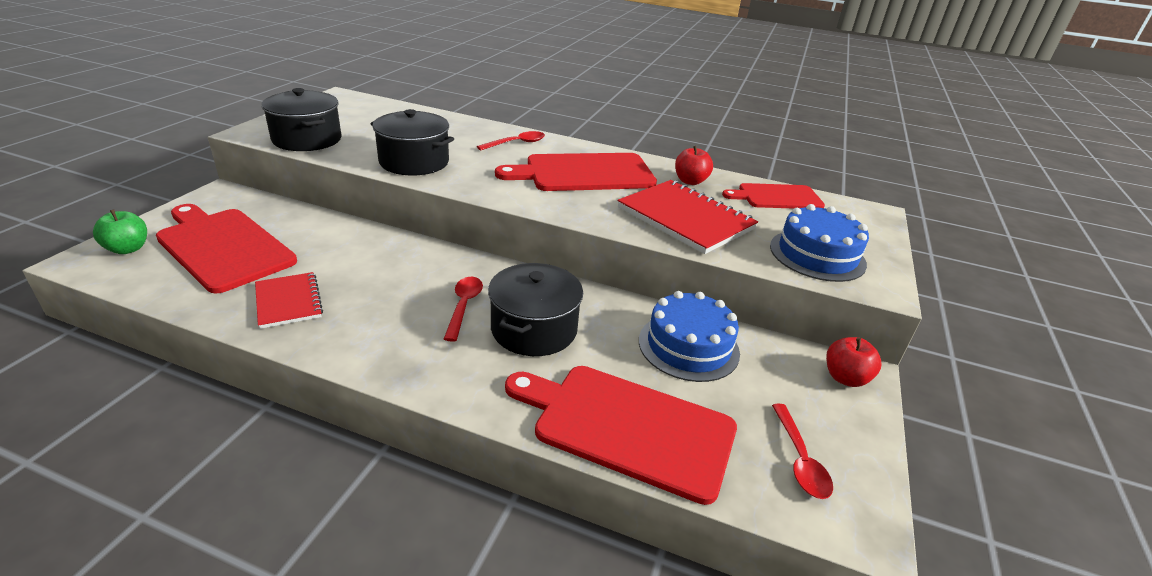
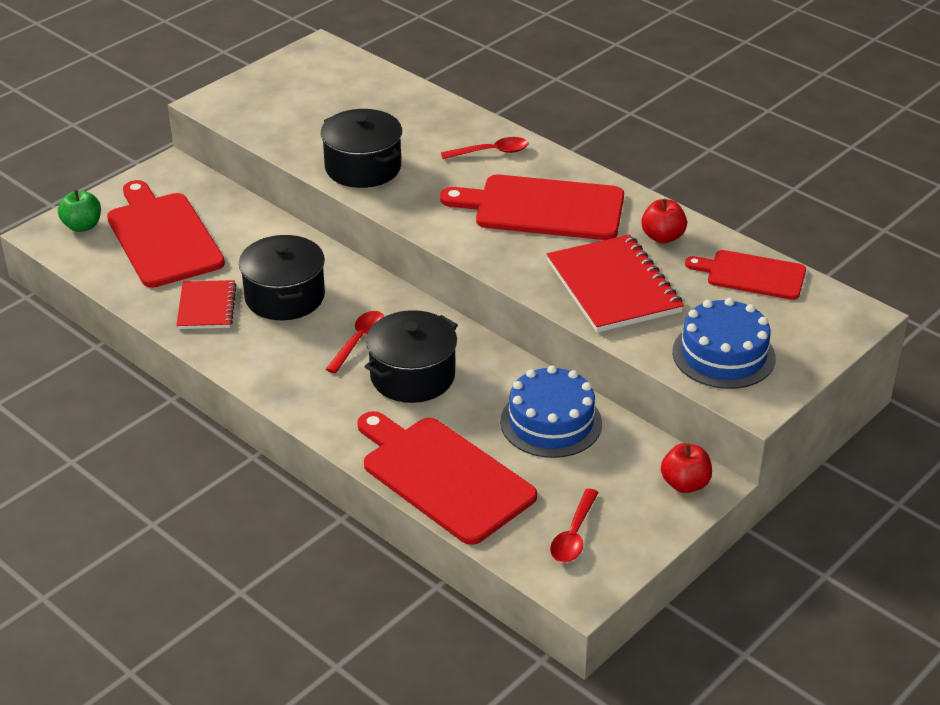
camera: 25 degrees right, 5 degrees up
(307, 139) = (264, 120): black pot -> black pot (284, 297)

